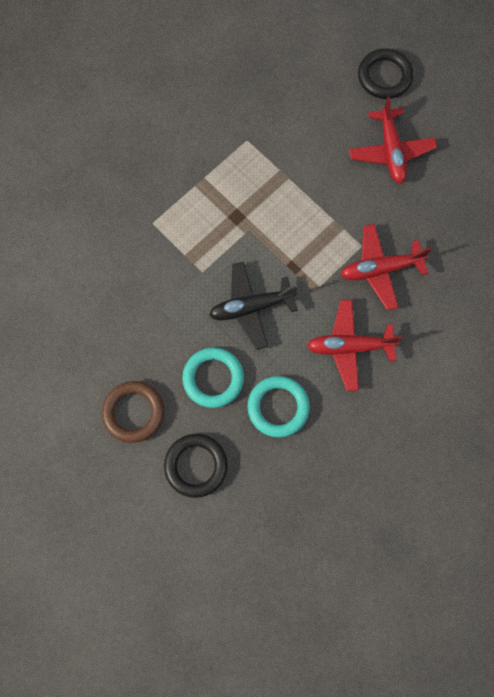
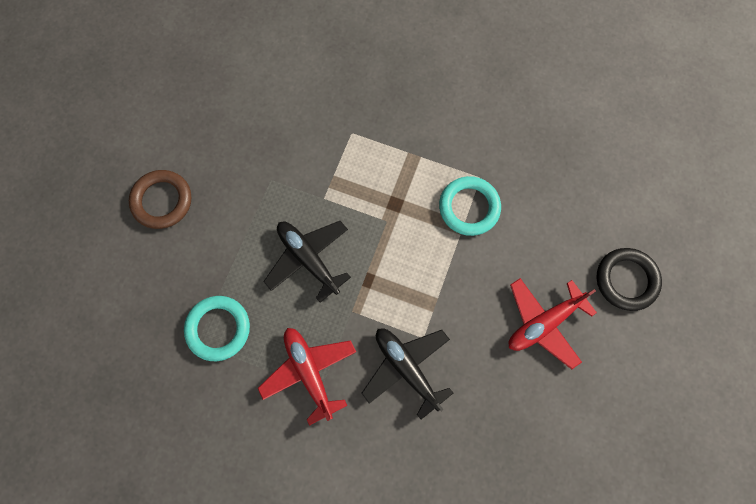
camera: 65 degrees right, 0 degrees up
(196, 466) = (133, 278): black ring -> none
(213, 378) = (222, 255): turquoise ring -> turquoise ring (469, 207)
(380, 269) = (406, 368): red plane -> black plane

